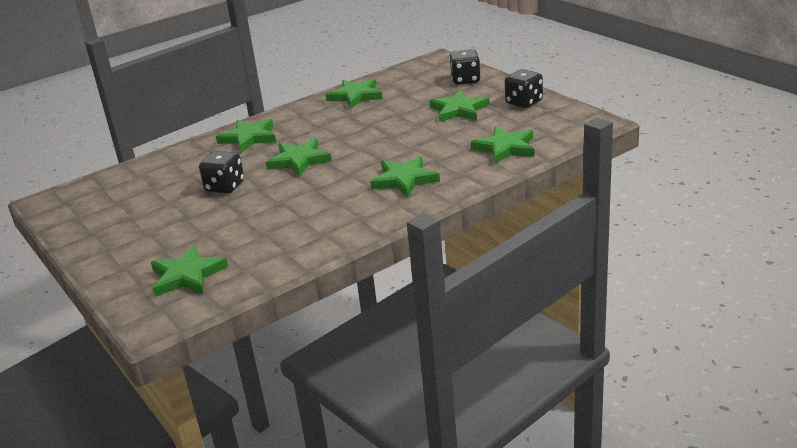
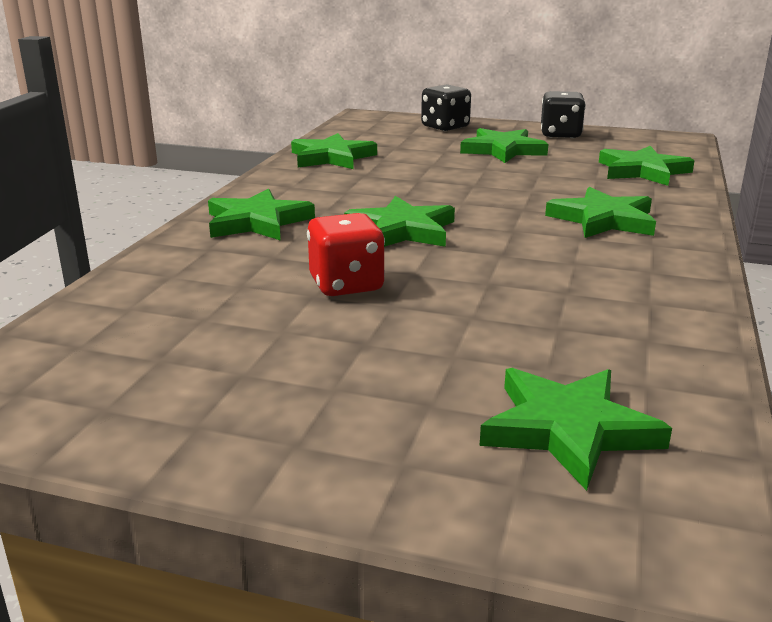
camera: 40 degrees left, 5 degrees down
(225, 187) = (346, 285): black dice -> red dice

